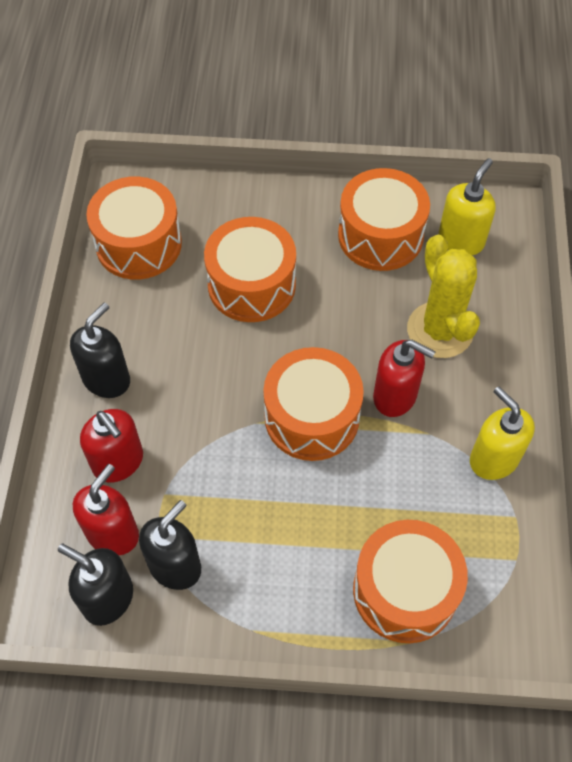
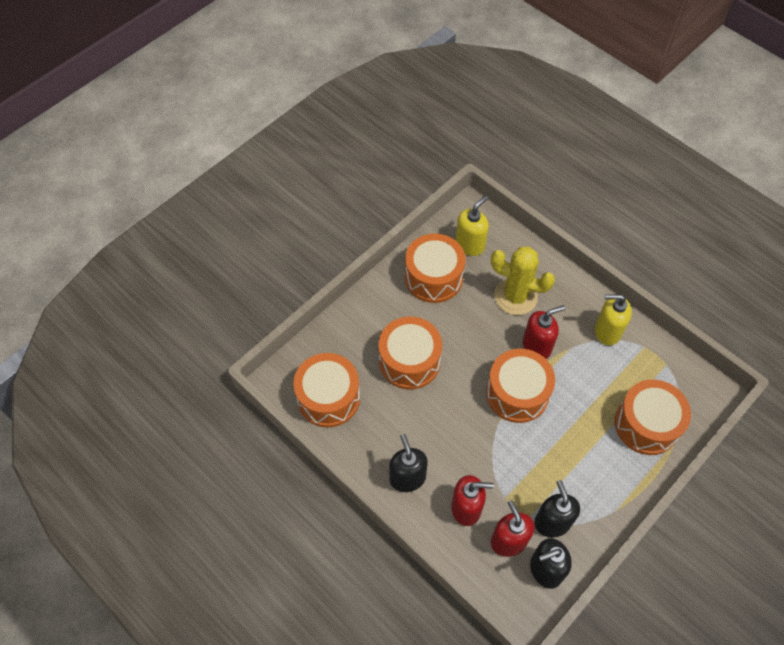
camera: 50 degrees left, 0 degrees up
(461, 240) = (470, 244): yellow soap dispenser -> yellow soap dispenser turned 60 degrees clockwise

